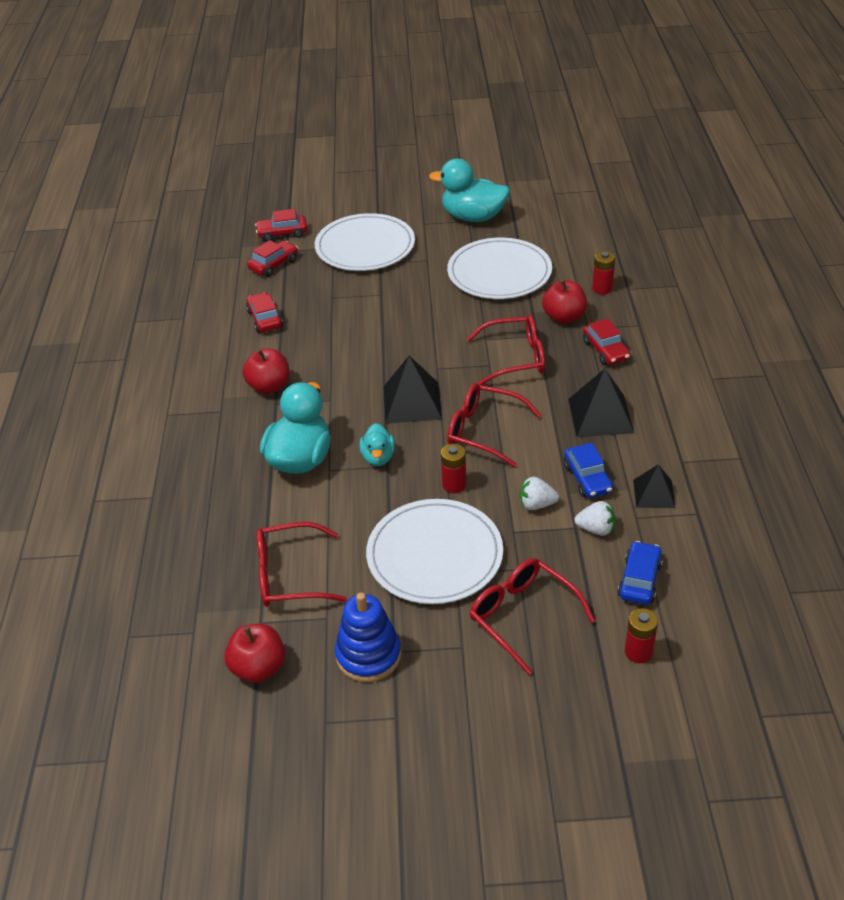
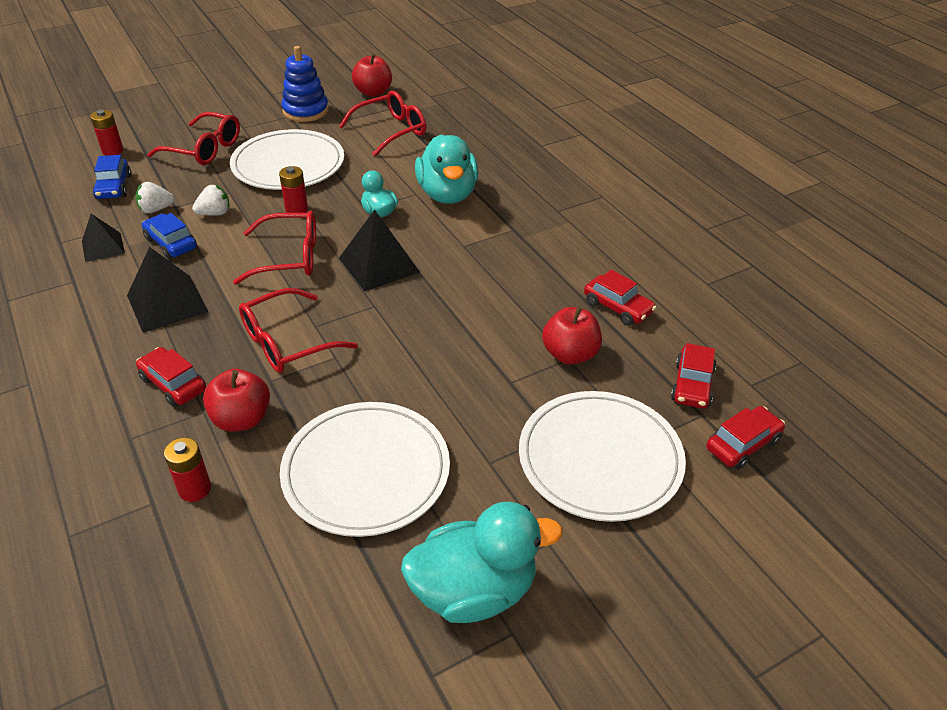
camera: 150 degrees right, 0 degrees up
(269, 386) = (535, 241): red apple -> red apple (570, 354)

